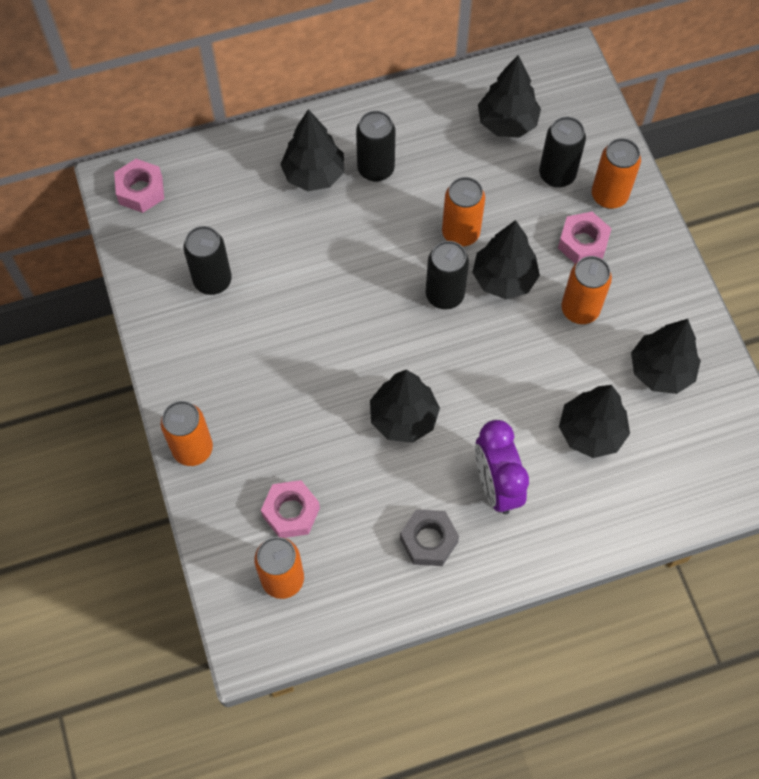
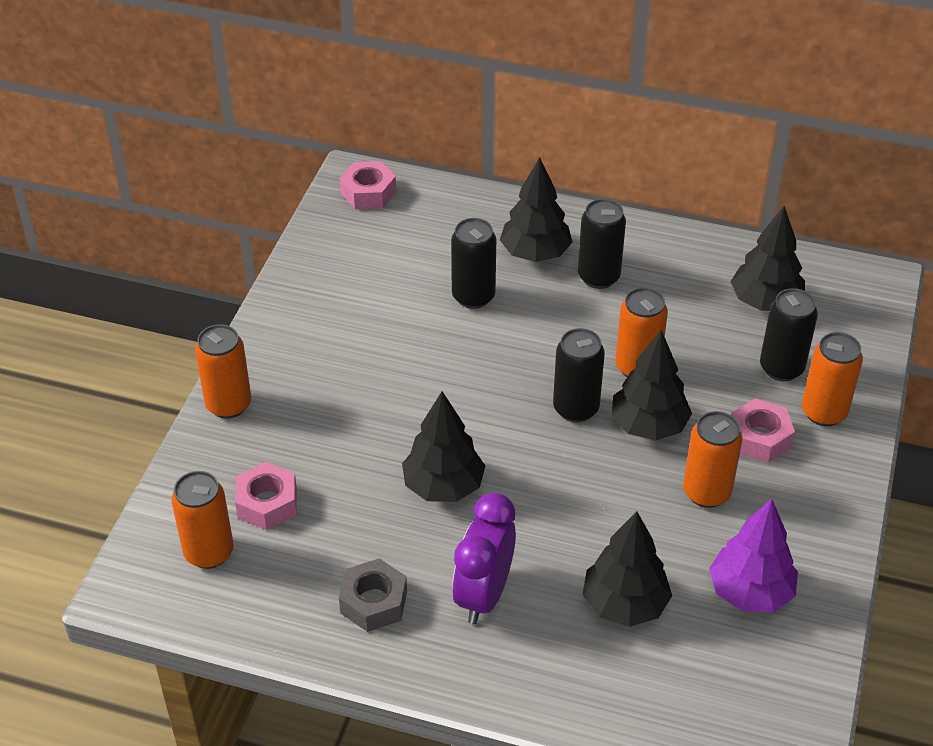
camera: 35 degrees right, 20 degrees down
(212, 280) = (367, 288): black can -> black can (473, 296)
(661, 371) = (750, 592): black tree -> purple tree

